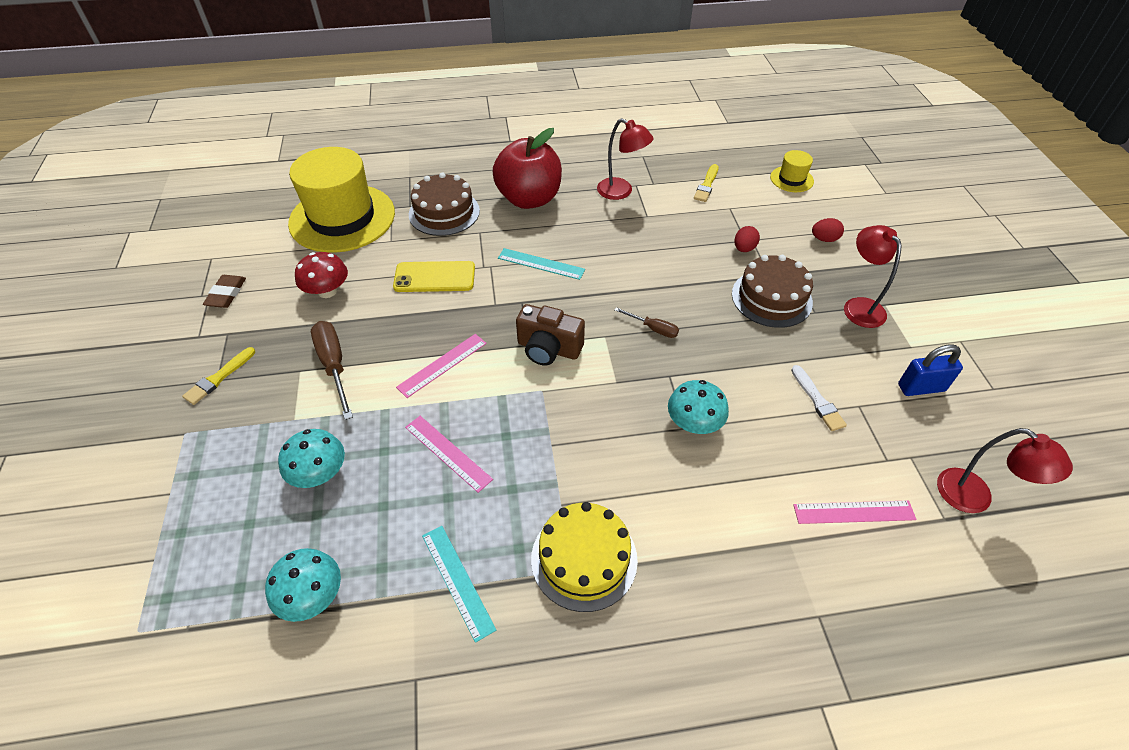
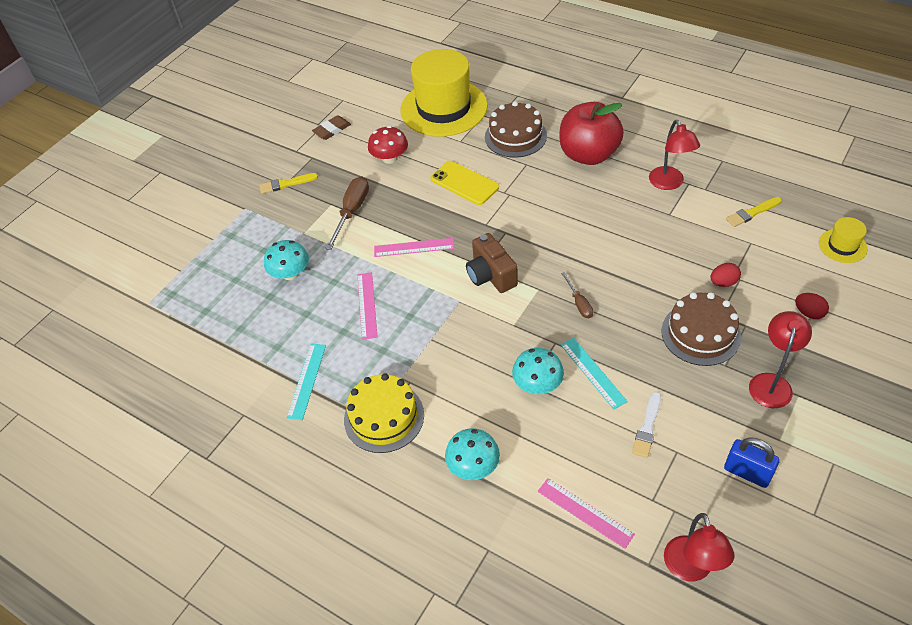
camera: 45 degrees right, 0 degrees up
(312, 596) = (233, 338): turquoise mushroom -> turquoise mushroom (473, 466)
(541, 264) = (546, 211): turquoise ruler -> turquoise ruler (593, 372)

